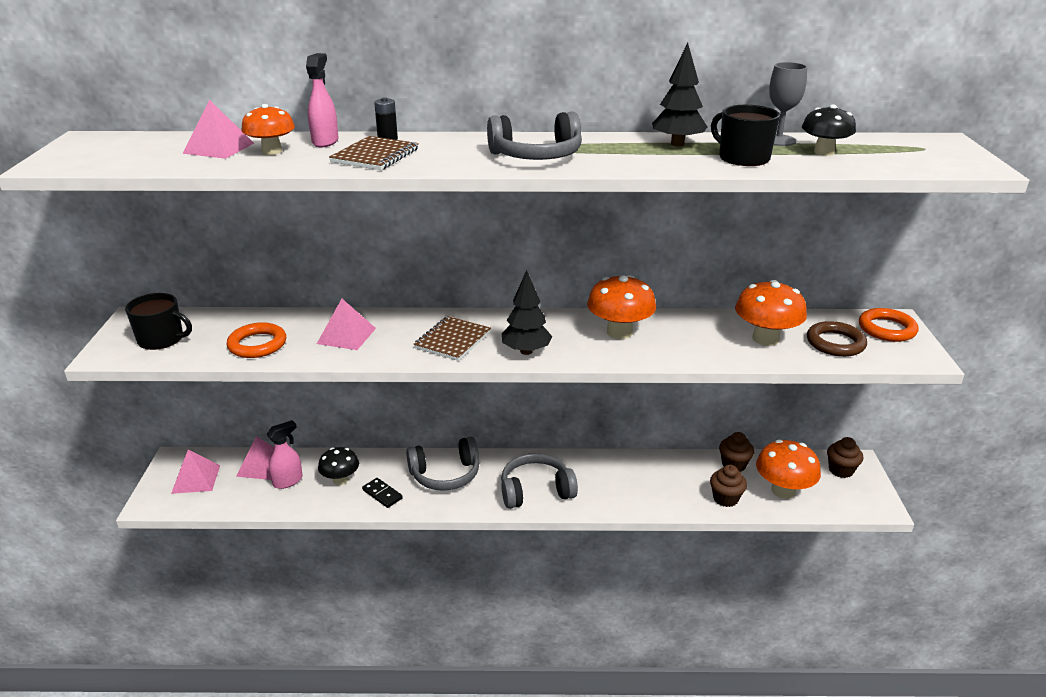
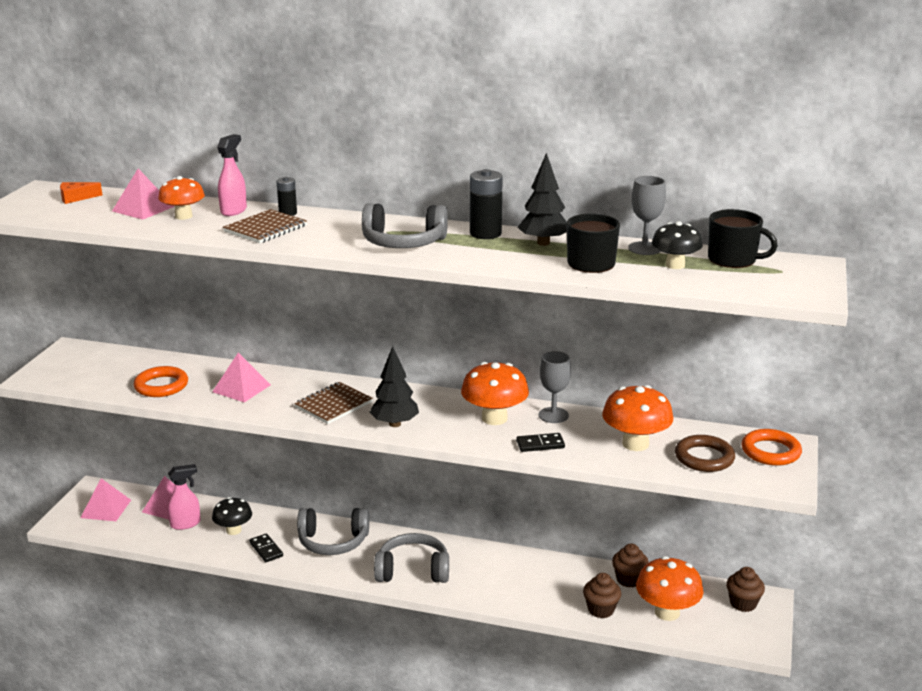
camera: 15 degrees right, 5 degrees down
(130, 144) = (76, 198): none -> orange cheese
(161, 339) = (84, 370): black mug -> black mug (733, 259)
(611, 140) = (485, 233): none -> black battery
(672, 321) = (553, 415): none -> grey goblet
(680, 352) = (540, 444): none -> black domino

